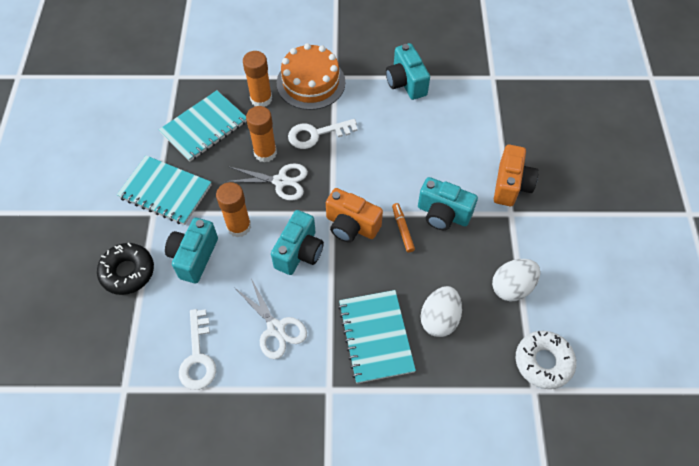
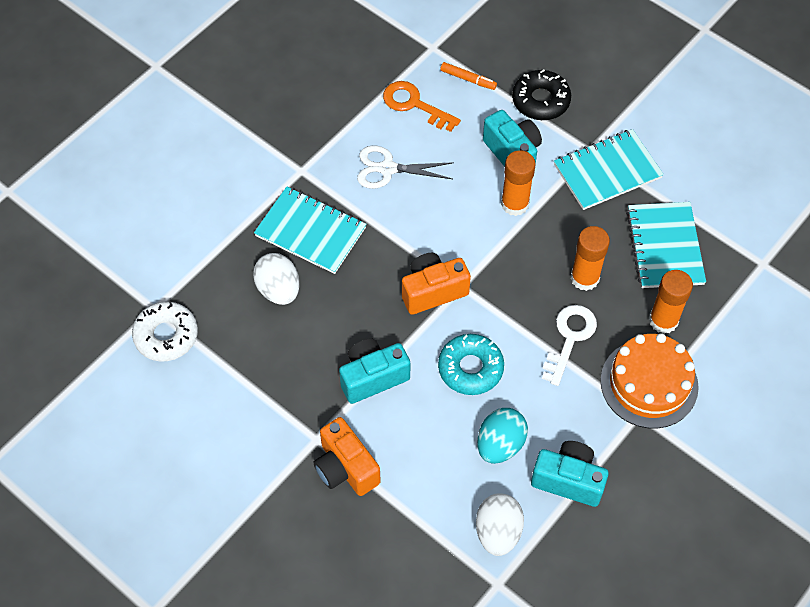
camera: 130 degrees right, 0 degrees up
(198, 357) = (414, 104): white key -> orange key
(281, 181) = (537, 268): white scissors -> none
(299, 252) = (444, 232): turquoise camera -> none
(385, 169) = (470, 368): none -> turquoise donut
(402, 229) = (389, 330): orange marker -> orange marker (468, 79)
(418, 124) = (500, 444): none -> turquoise egg
(512, 287) = (248, 371): white egg -> white egg (498, 532)

